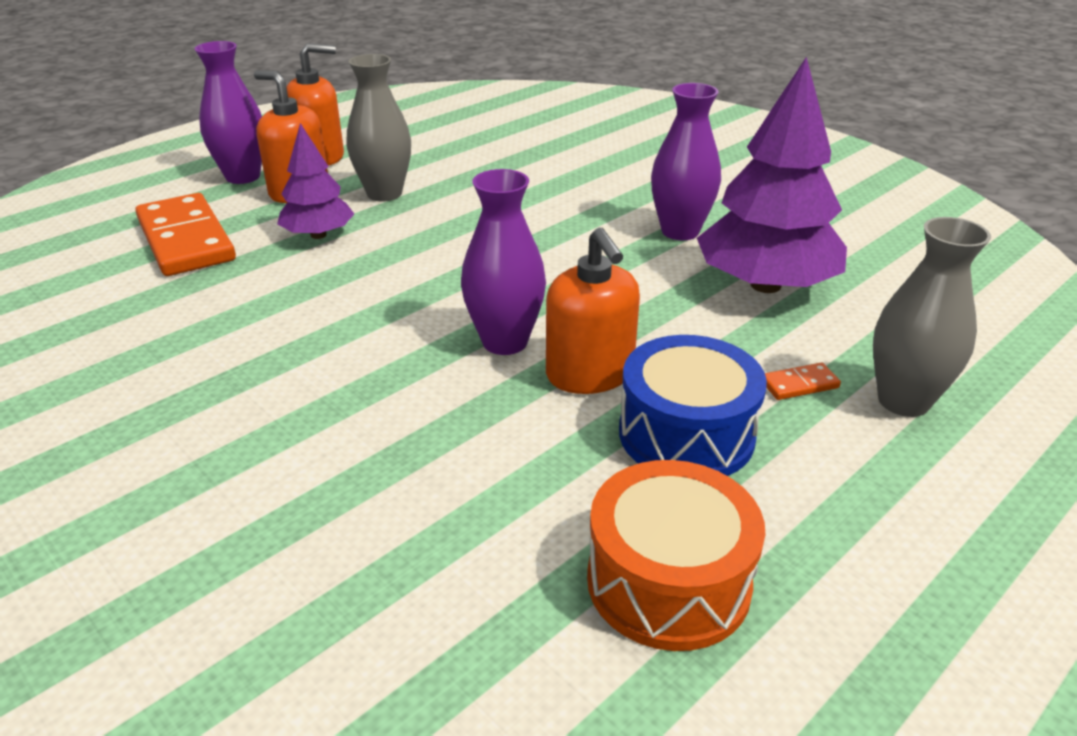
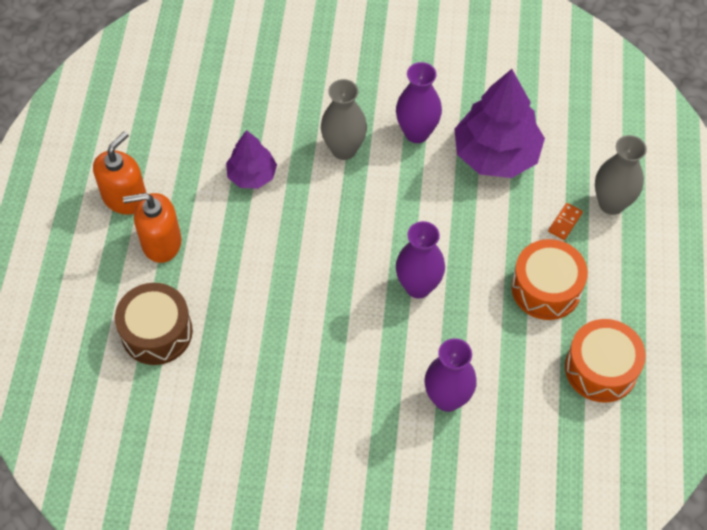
camera: 40 degrees left, 25 degrees up
(186, 240) = (157, 332): orange domino -> brown drum
(243, 176) = (104, 252): purple vase -> purple vase (447, 398)
(318, 235) = (227, 273): purple tree -> purple tree (252, 175)
(384, 194) = (216, 208): grey vase -> grey vase (344, 149)
(590, 374) = (476, 280): orange soap dispenser -> none
(686, 434) = (546, 288): blue drum -> orange drum

